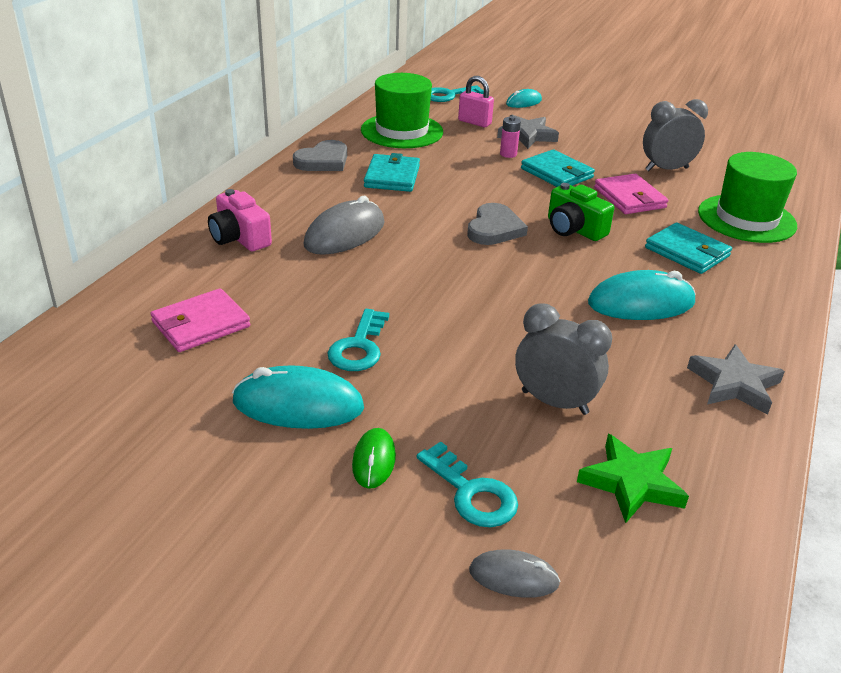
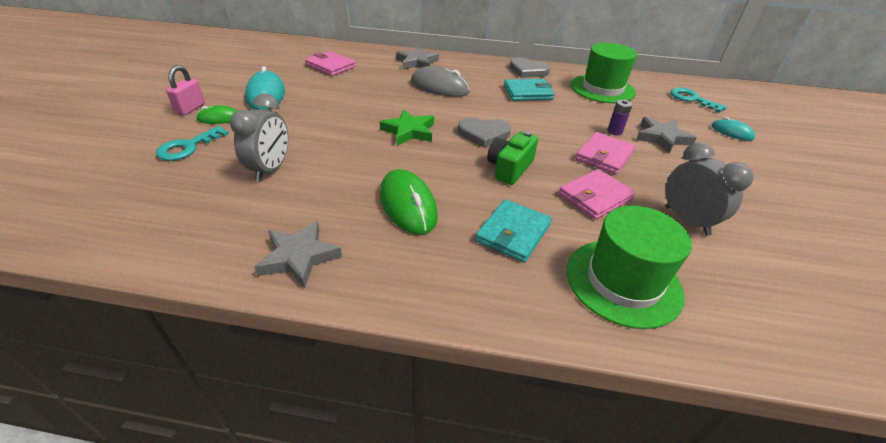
camera: 75 degrees right, 5 degrees up
(239, 238) = (417, 62): pink camera -> grey star
(359, 347) = (320, 104): turquoise key -> none
(474, 122) = (656, 113): pink padlock -> pink padlock (190, 109)
(508, 154) = (614, 132): pink battery -> purple battery
(513, 577) = (118, 164): grey mouse -> none
(556, 173) = (604, 156): turquoise wallet -> pink wallet
(632, 483) = (184, 203): green star -> green star (409, 131)
(641, 303) = (408, 205): turquoise mouse -> green mouse

